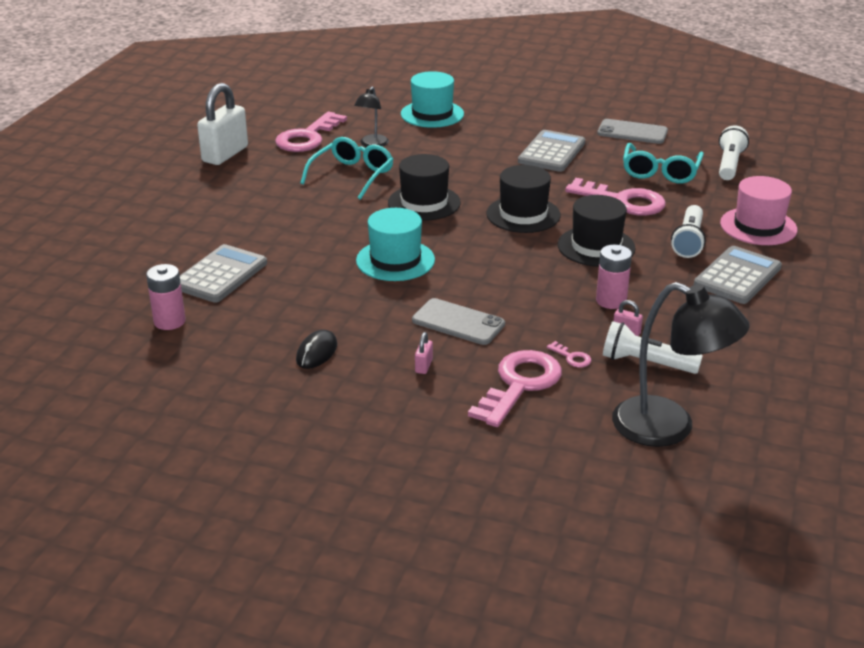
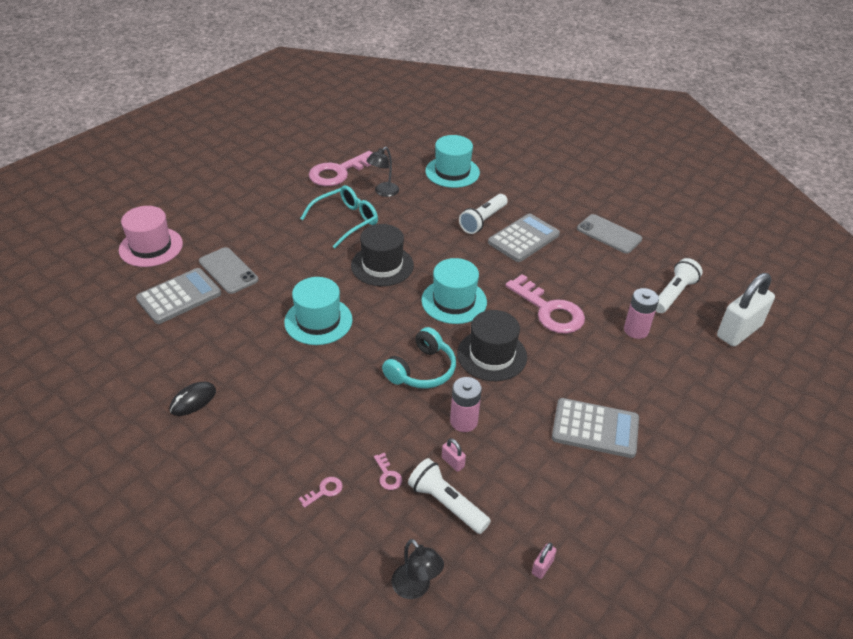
camera: 20 degrees right, 10 degrees up
(169, 321) = (112, 333): pink battery -> pink battery (636, 330)
(225, 154) = (266, 174): white padlock -> white padlock (739, 331)
(423, 366) = (263, 443): pink padlock -> pink padlock (542, 567)
(458, 322) = (322, 404): grey phone -> grey phone (228, 271)
(519, 385) = (324, 491): pink key -> pink key, size x0.40
(523, 214) = (454, 301): black hat -> turquoise hat
(537, 273) = (422, 370): none -> turquoise headphones
(660, 172) = (604, 286): turquoise glasses -> none
(669, 428) = (416, 588): black lamp -> black lamp, size x0.52
(689, 241) = (577, 373): white flashlight -> white flashlight (483, 220)
(737, 276) = (595, 428): grey calculator -> grey calculator turned 45 degrees clockwise
(758, 226) = (653, 375): pink hat -> pink hat (151, 247)

